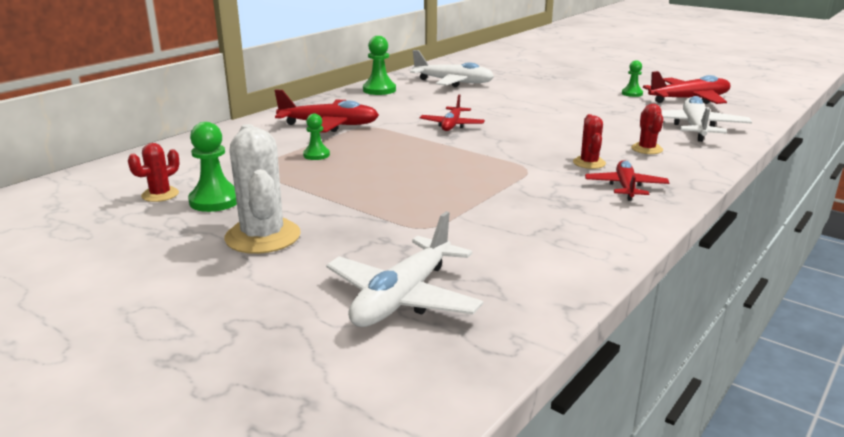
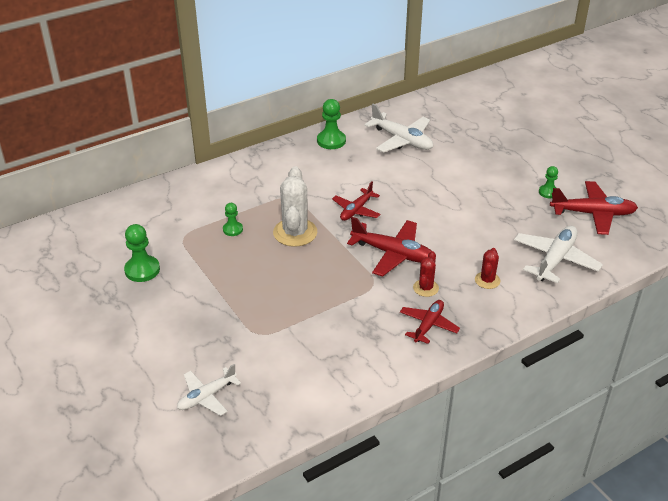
camera: 20 degrees right, 15 degrees up
(160, 195) = (111, 254): red cactus -> none
(263, 236) = (155, 317): white cactus -> white cactus (295, 232)
(329, 125) = (262, 189): red plane -> red plane (393, 254)
(403, 297) = (207, 396): white plane -> white plane, size x0.64

